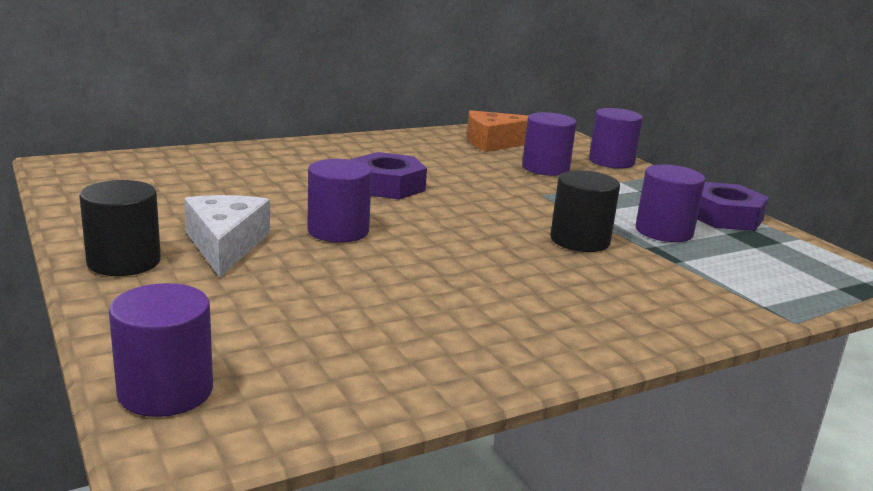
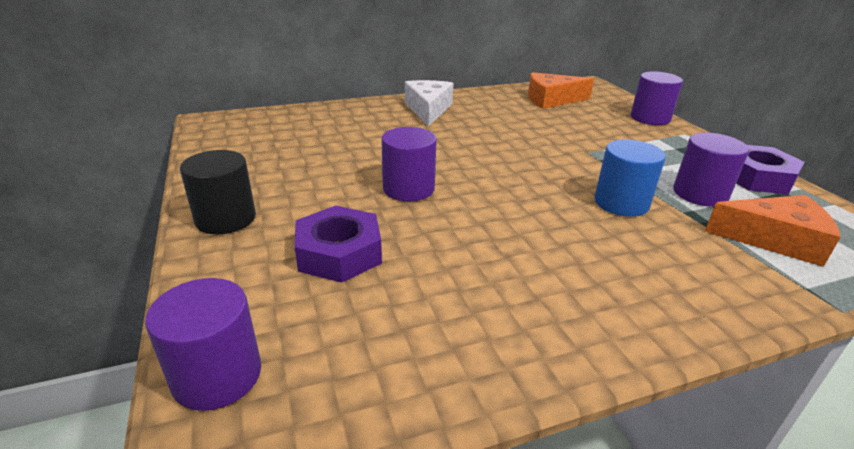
camera: 10 degrees right, 10 degrees up
(226, 245) = (312, 202): white cheese -> white cheese (428, 109)
(387, 186) = (457, 142): purple nut -> purple nut (339, 253)
(545, 168) = (592, 125): purple cylinder -> none
(579, 240) = (621, 203): black cylinder -> blue cylinder
(737, 269) = (775, 239): none -> orange cheese

